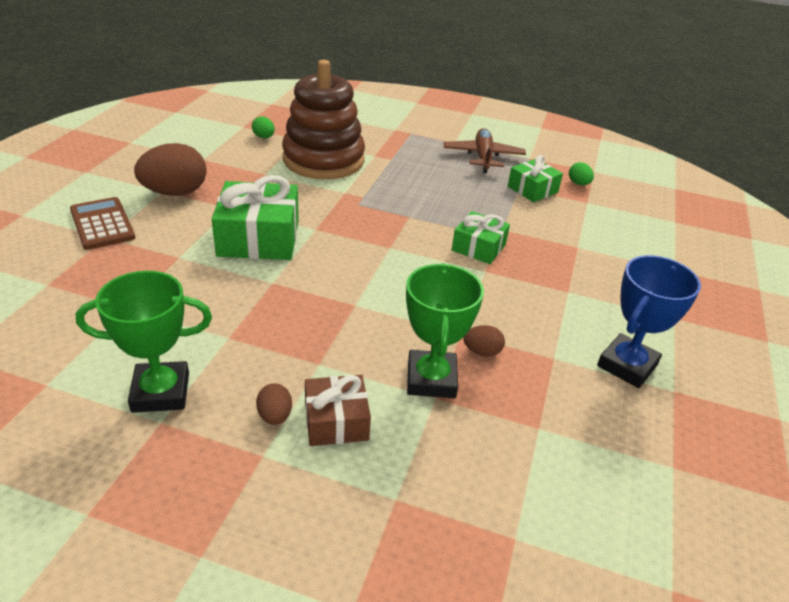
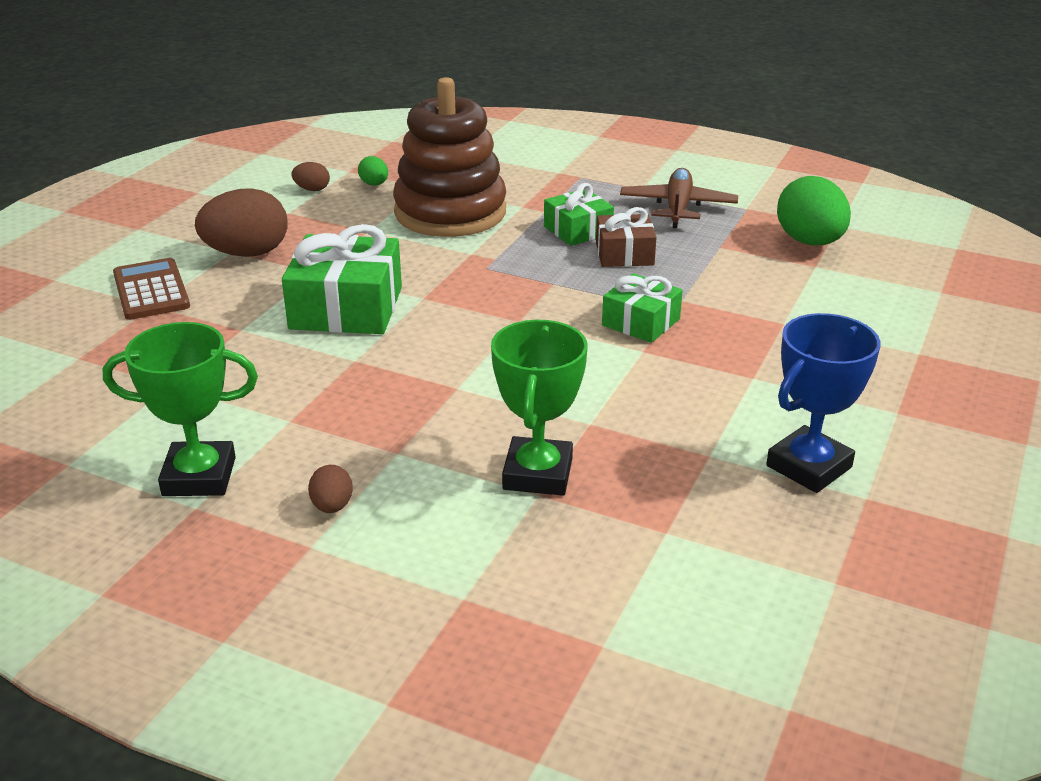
camera: 10 degrees right, 5 degrees down
(336, 421) = (406, 514): brown gift -> brown gift (624, 254)
(482, 352) = (613, 445): brown egg -> brown egg (312, 189)
(532, 189) = (738, 249): green gift -> green gift (578, 230)
(578, 184) = (809, 242): green egg -> green egg, size x2.12

